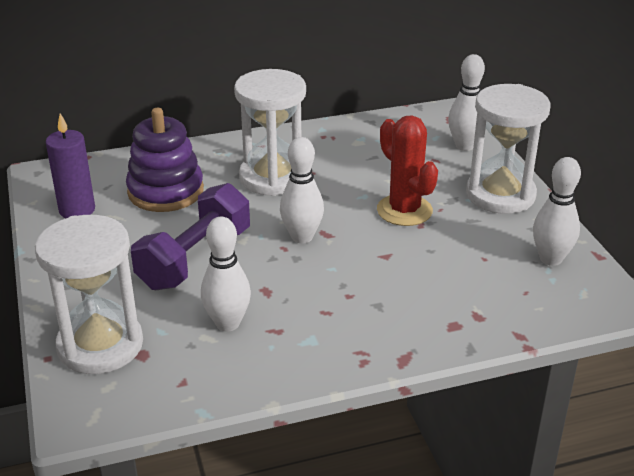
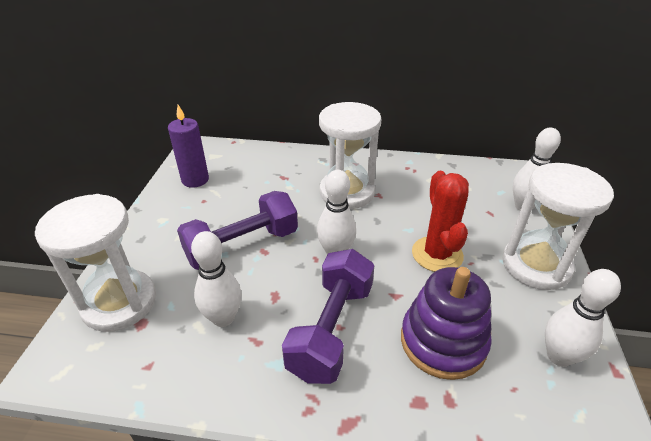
camera: 25 degrees right, 5 degrees up
(165, 191) = (263, 182): purple stacking toy -> purple stacking toy (443, 341)
(343, 299) = (331, 329): none -> purple dumbbell

